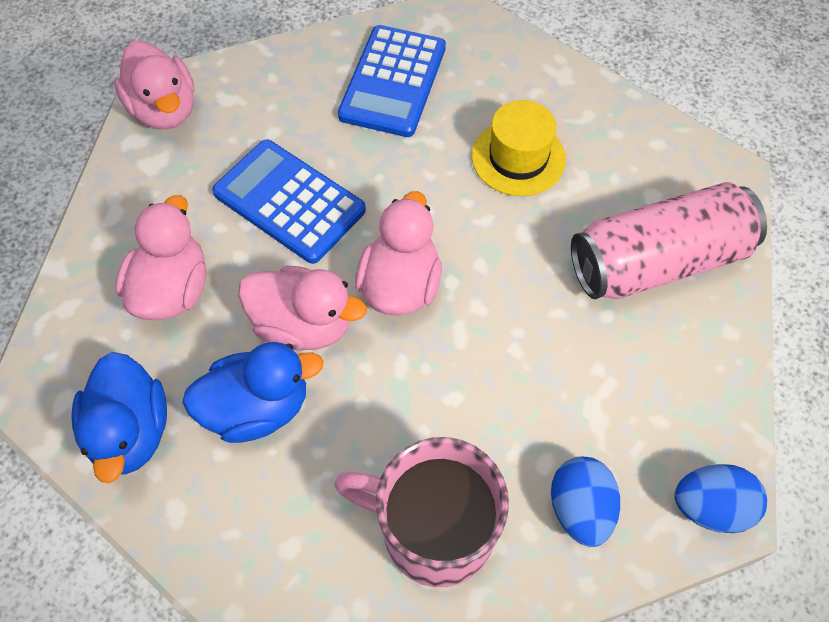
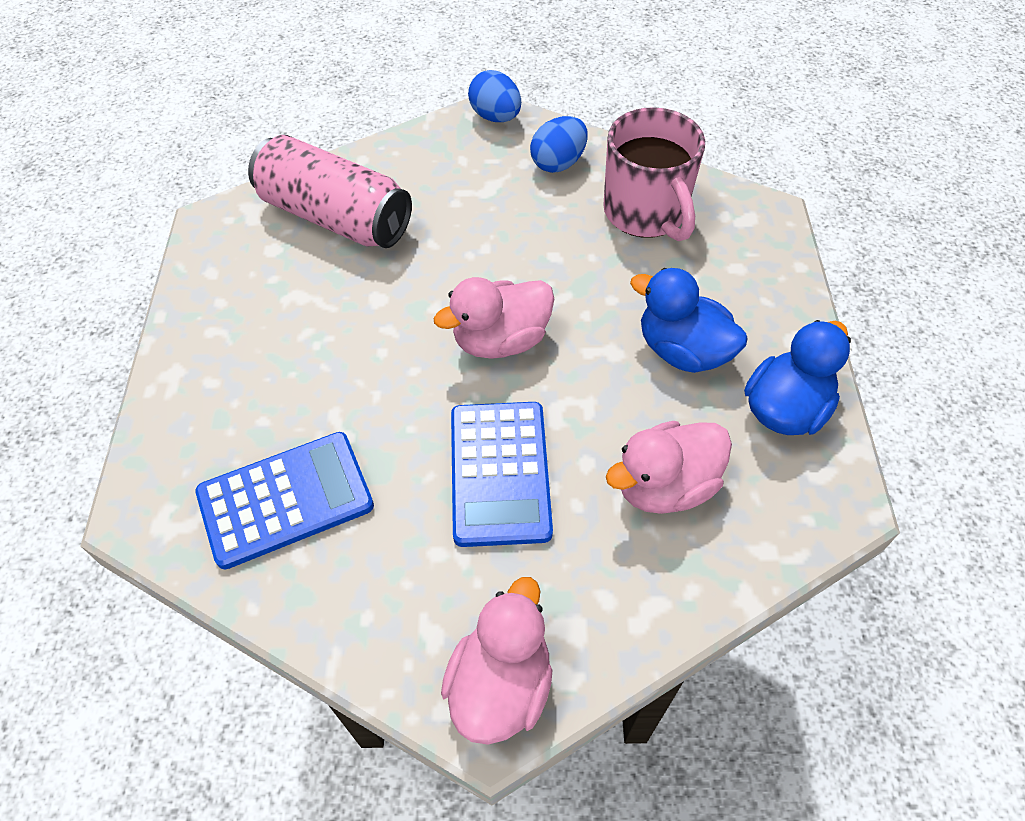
camera: 130 degrees left, 5 degrees down
(303, 325) = (595, 374): pink duck -> none
(518, 158) = (303, 347): yellow hat -> none

